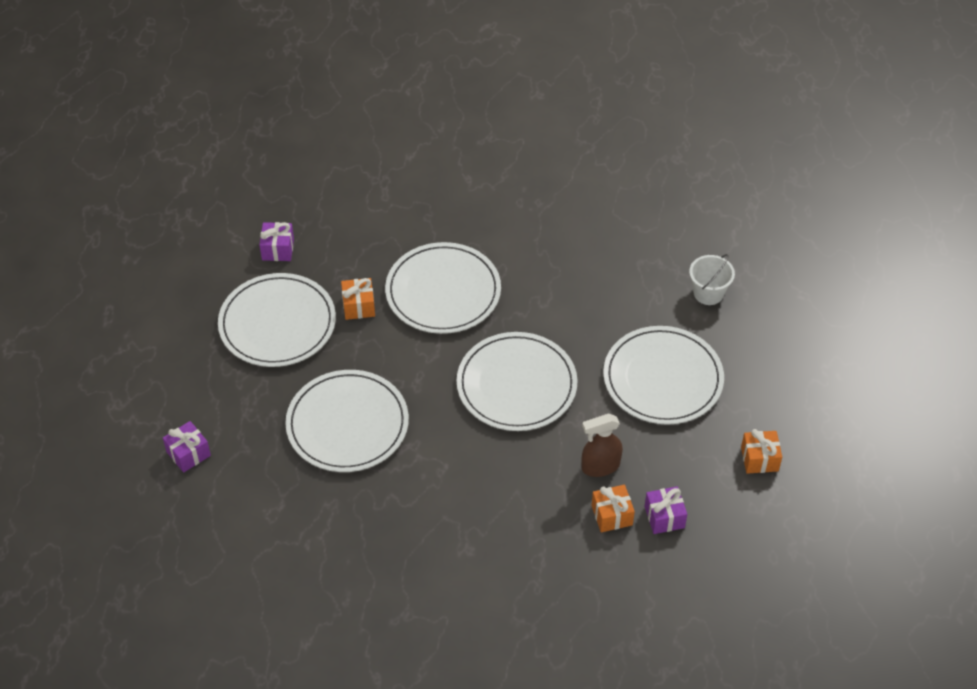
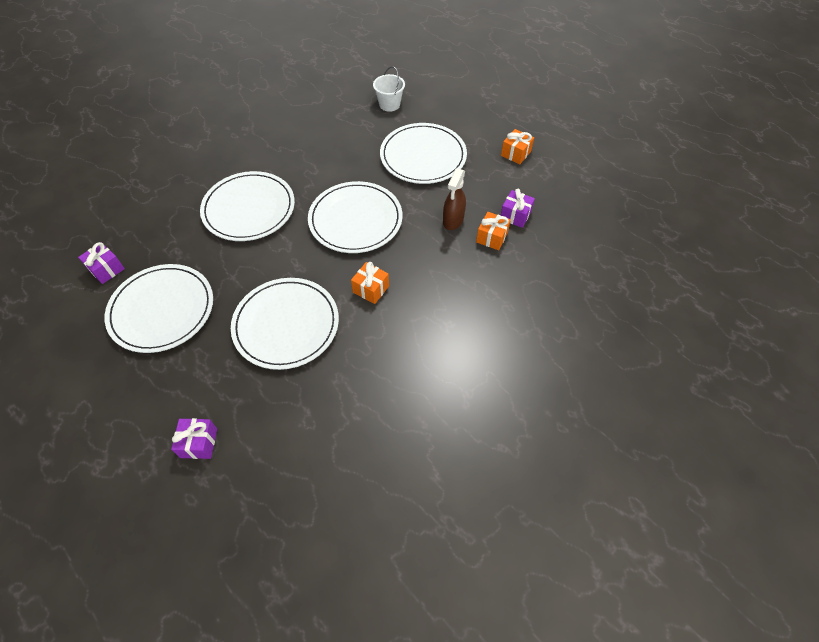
camera: 50 degrees left, 5 degrees up
(359, 306) = (206, 257): orange gift -> orange gift (371, 289)

